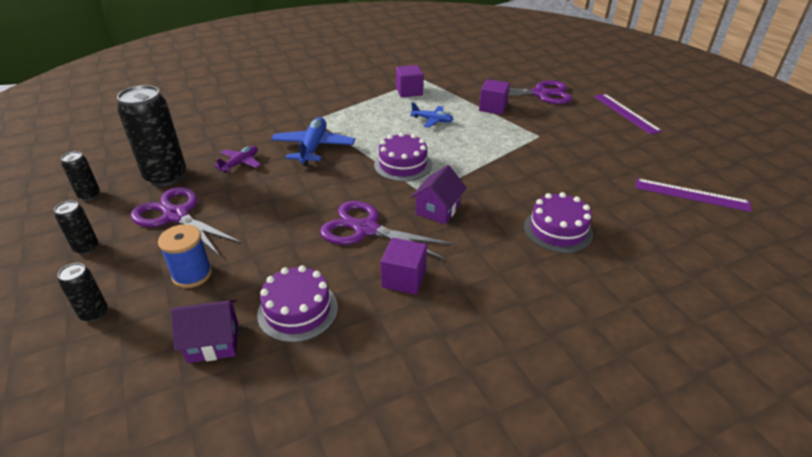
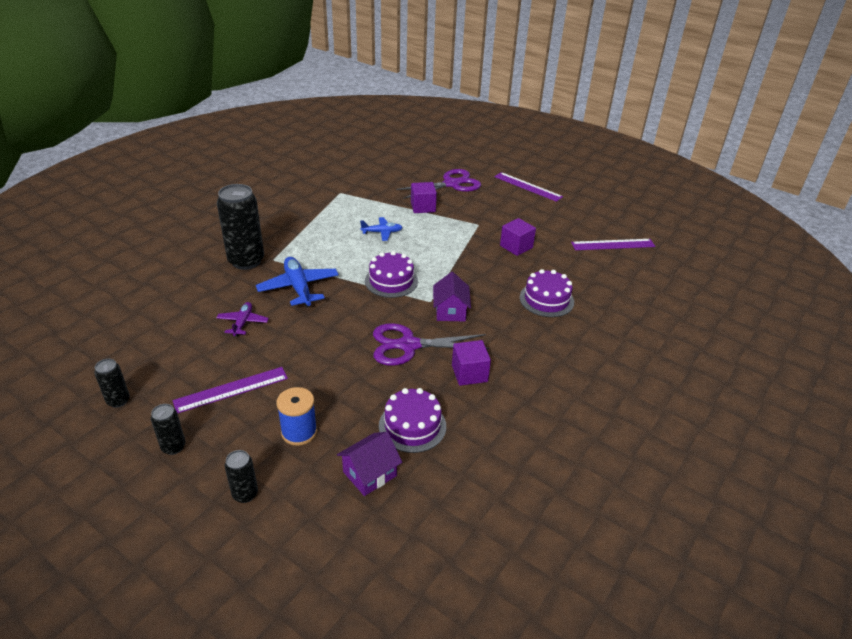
camera: 30 degrees left, 0 degrees up
(166, 177) = (181, 358): black can -> black can (246, 261)
(176, 216) = (231, 389): purple scissors -> purple ruler
(409, 91) = (337, 208): purple cube -> purple cube (516, 247)

